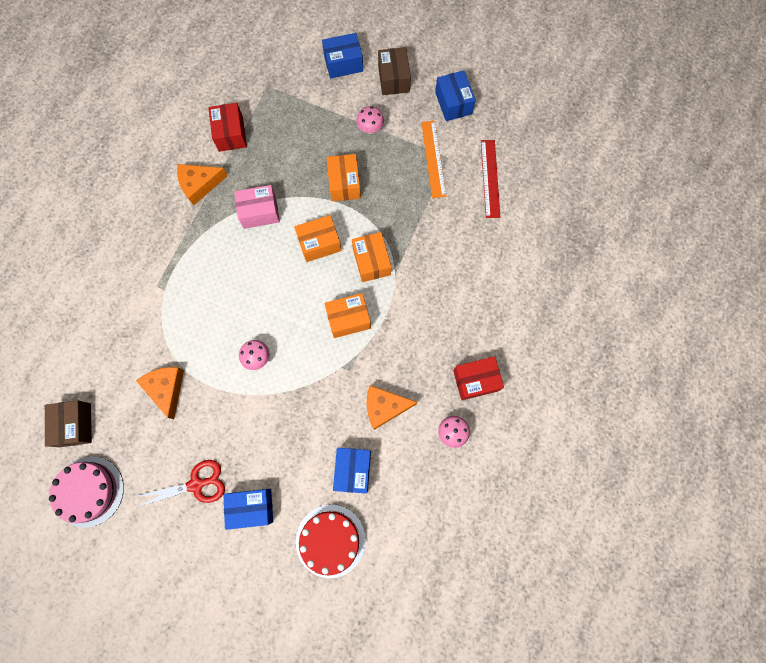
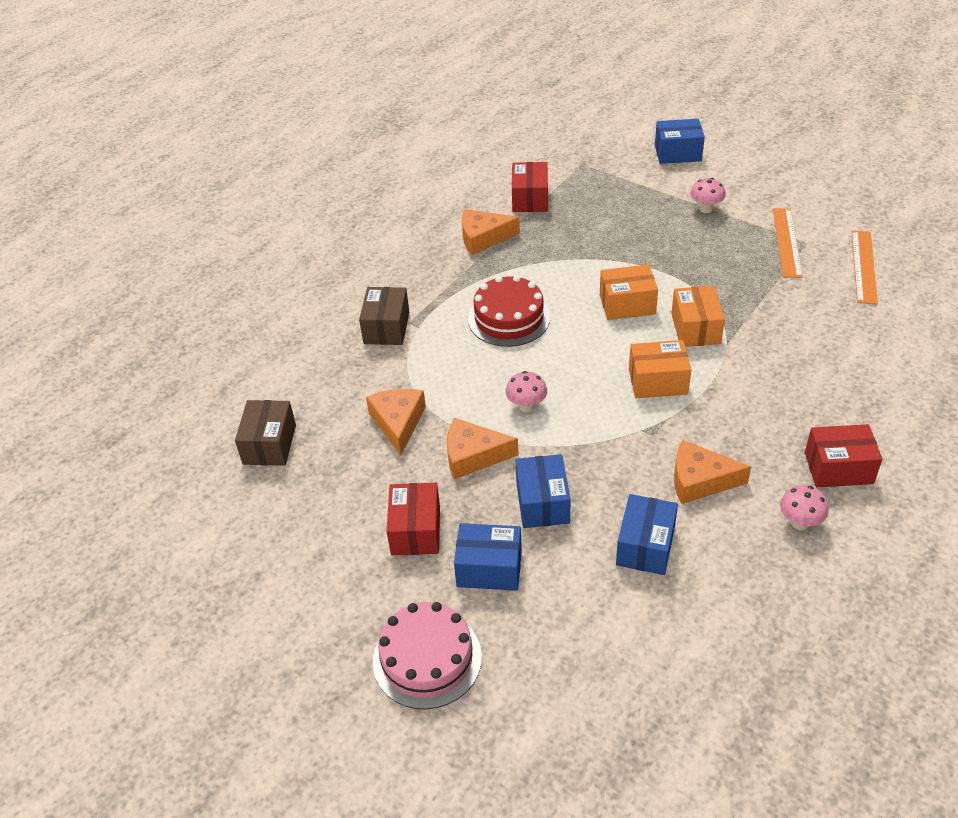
camera: 15 degrees right, 30 degrees down
(89, 491) = (267, 517): pink cake -> pink cake (427, 659)
(196, 484) = (415, 530): red scissors -> red box
(226, 411) = (473, 456): none -> orange cheese
(259, 212) = (554, 268): pink box -> none
(330, 540) = (601, 626): red cake -> red cake (509, 318)
(344, 183) = (667, 253): orange box -> none
(393, 79) = (739, 170): brown box -> brown box (386, 328)
(453, 103) = (816, 196): blue box -> blue box (542, 503)
(490, 178) = (863, 266): red ruler -> orange ruler

